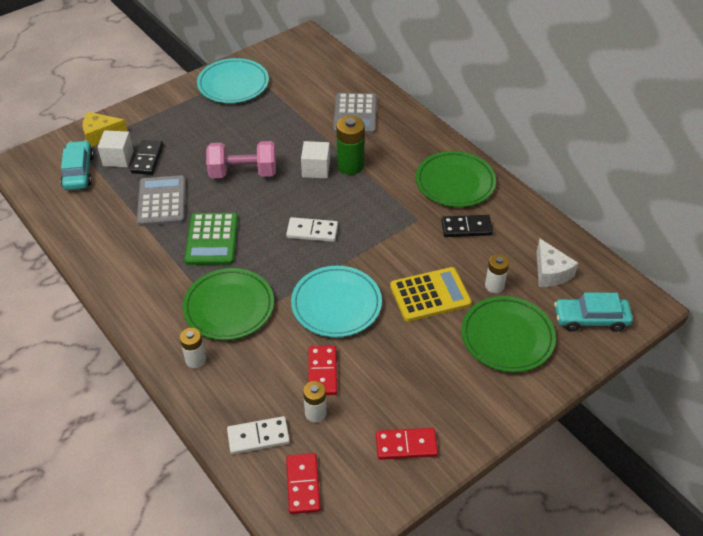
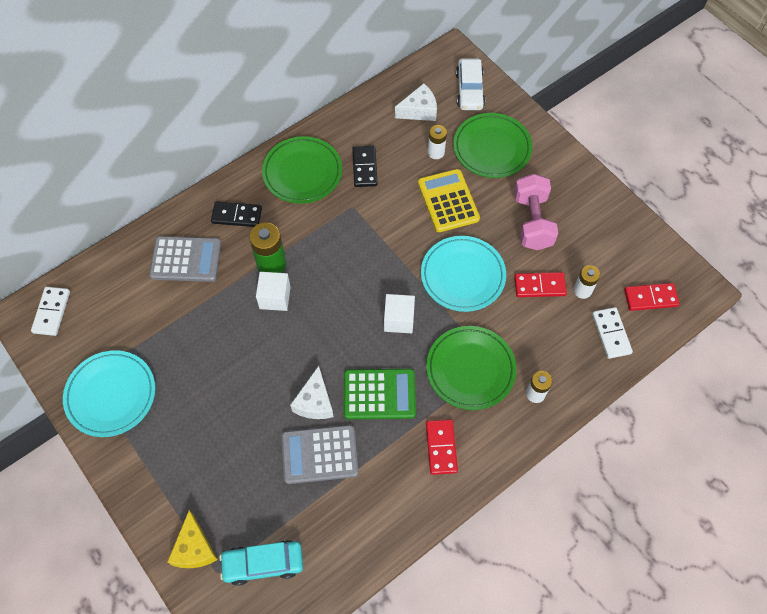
camera: 90 degrees left, 15 degrees up
(118, 158) = (241, 518): white cube -> white cube (399, 319)
(147, 159) = (245, 482): black domino -> black domino (237, 216)
(210, 197) = (315, 402): none -> white cheese
(243, 173) = (276, 371): pink dumbbell -> pink dumbbell (532, 222)
(312, 231) = (368, 298): white domino -> white domino (52, 312)
(406, 445) = (604, 225): red domino -> red domino (441, 447)
(590, 319) = (469, 90): turquoise car -> white car

